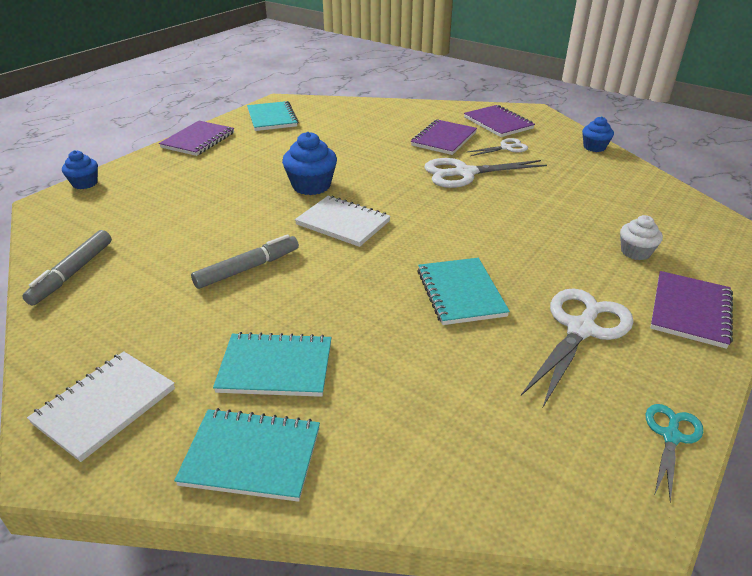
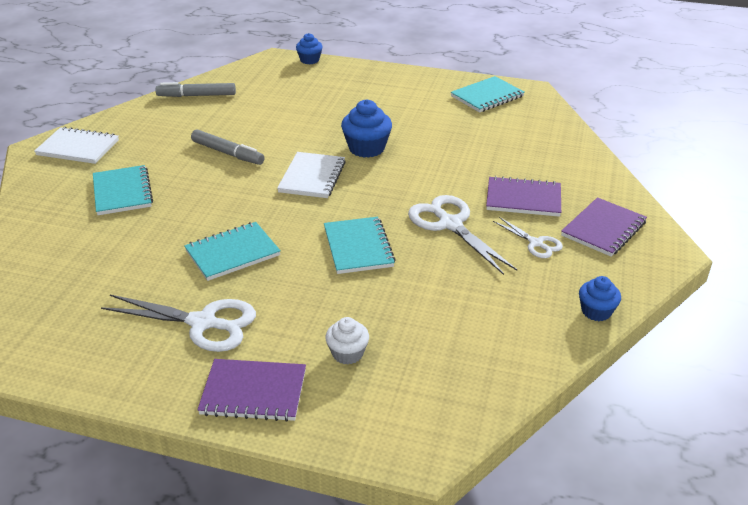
camera: 70 degrees right, 0 degrees up
(198, 140) = (412, 78): purple notebook -> none
(251, 456) = (45, 204): turquoise notebook -> turquoise notebook (358, 247)
(671, 436) = (83, 377): turquoise scissors -> none

